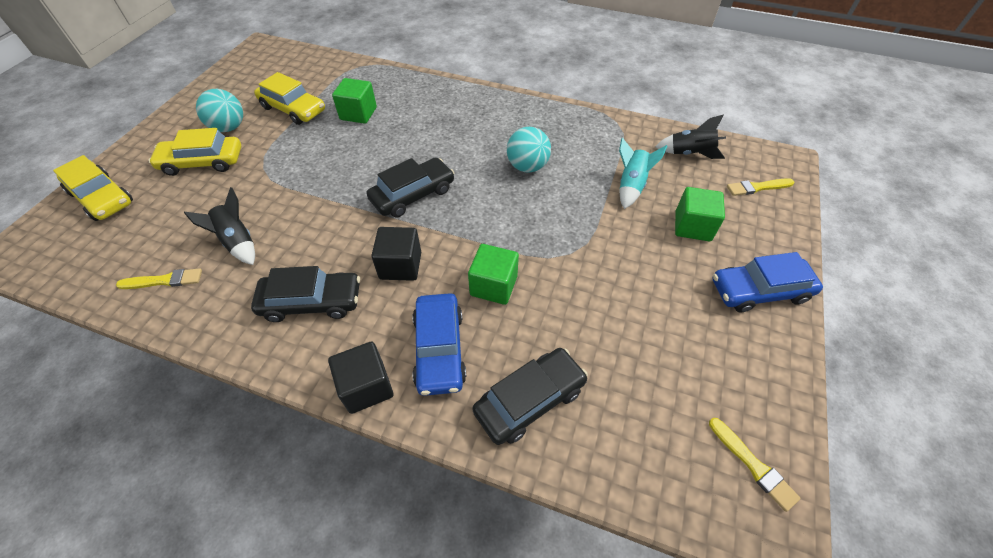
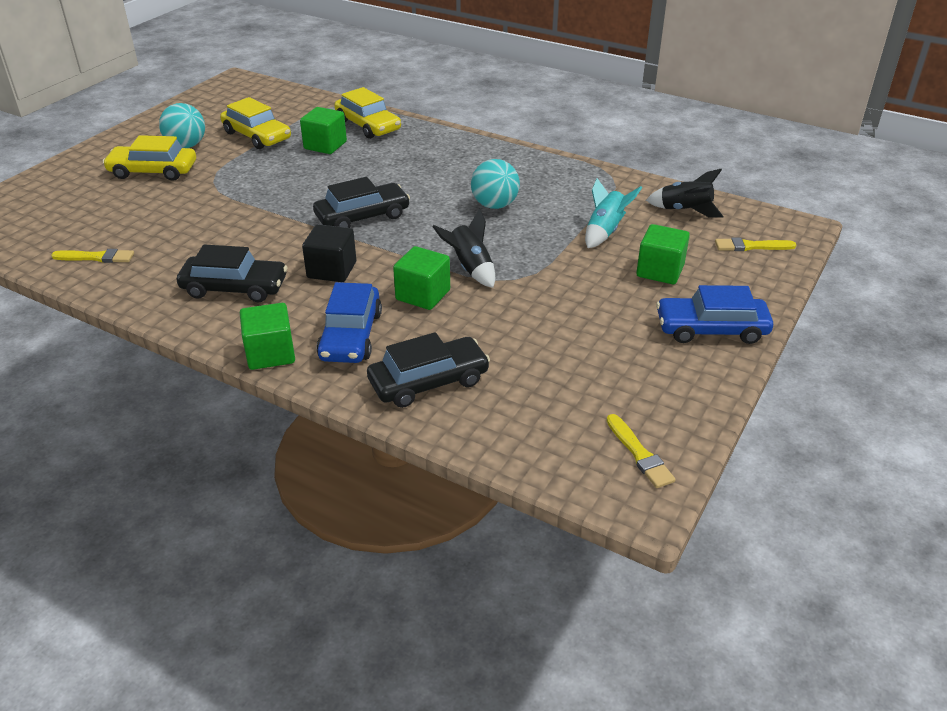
camera: 10 degrees right, 15 degrees down
(102, 198) = (49, 190): yellow car -> yellow car (368, 125)
(237, 242) = (173, 236): black rocket -> black rocket (470, 268)
(366, 387) = (270, 353): black cube -> green cube

